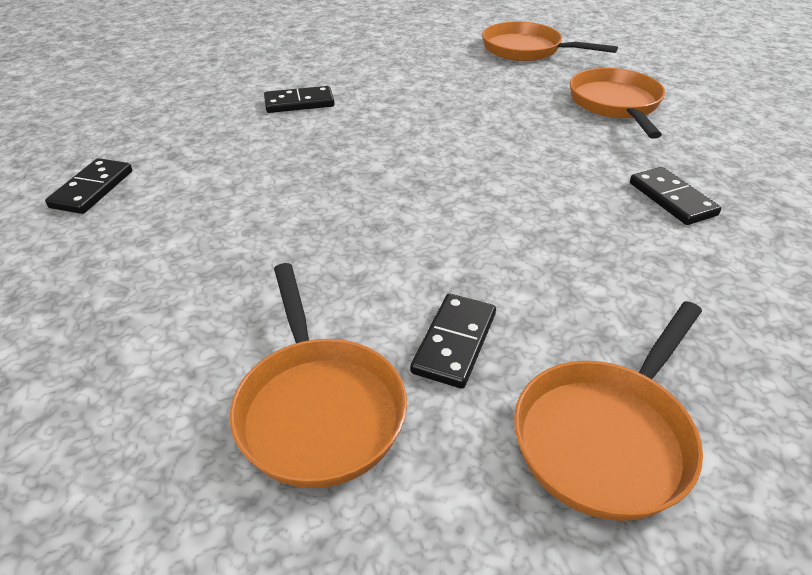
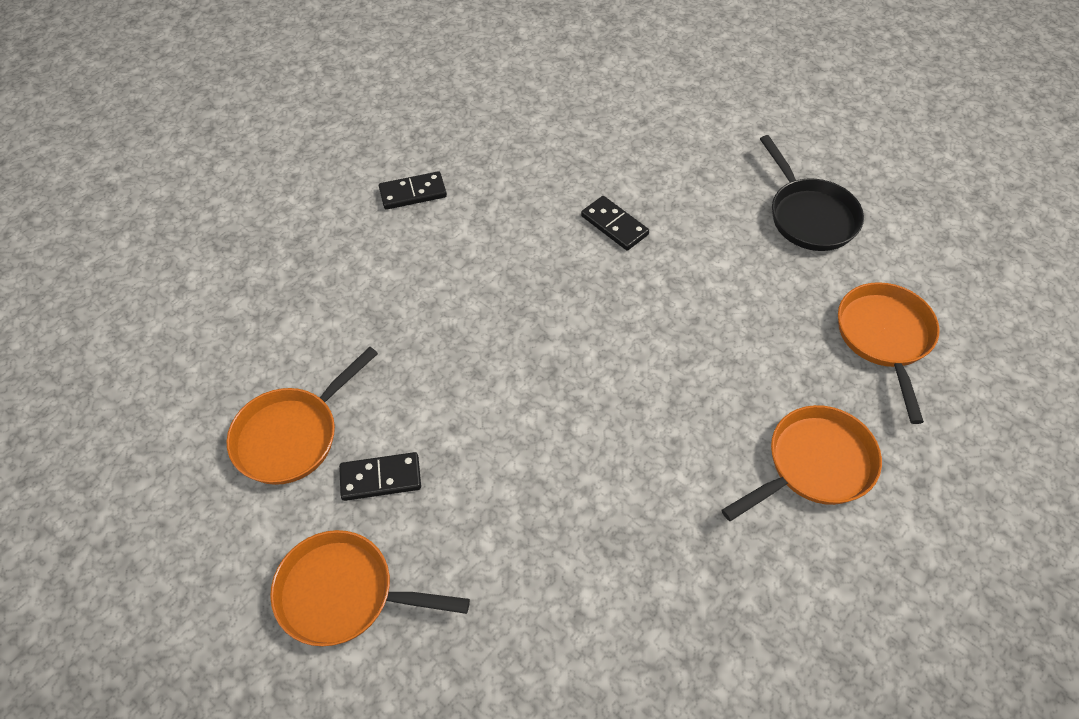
camera: 60 degrees right, 15 degrees up
(395, 37) = (809, 216): none -> black pan
(671, 199) = (654, 564): black domino -> none

